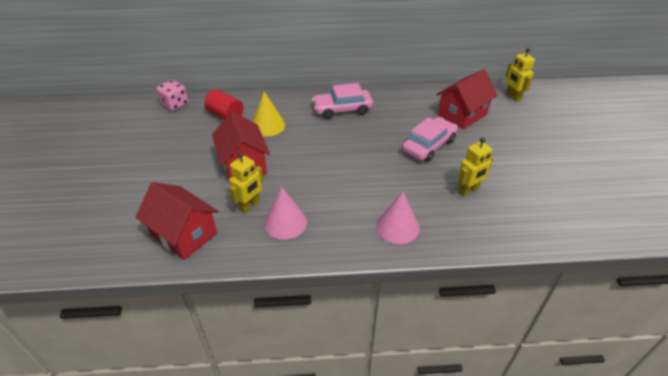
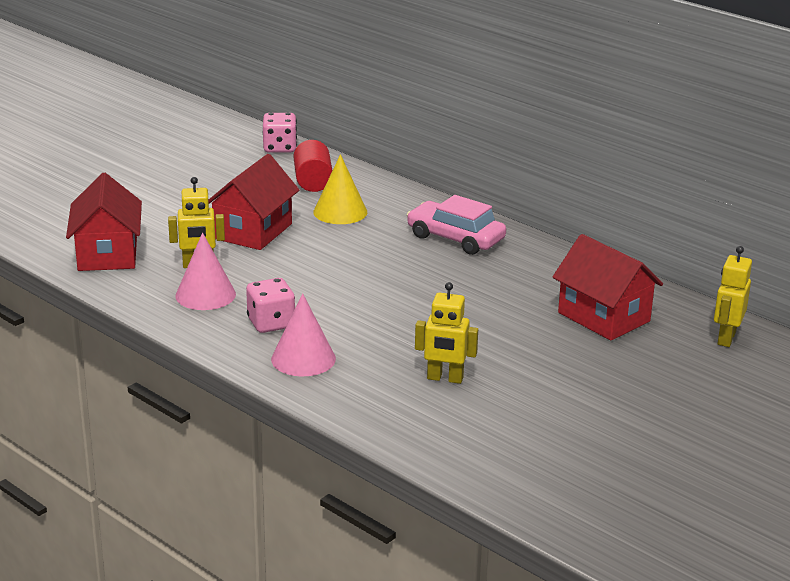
camera: 45 degrees right, 15 degrees down
(347, 216) = (271, 323): none -> pink dice
(429, 145) = (487, 320): pink car -> none
(462, 114) = (603, 317): red house -> red house turned 45 degrees clockwise

